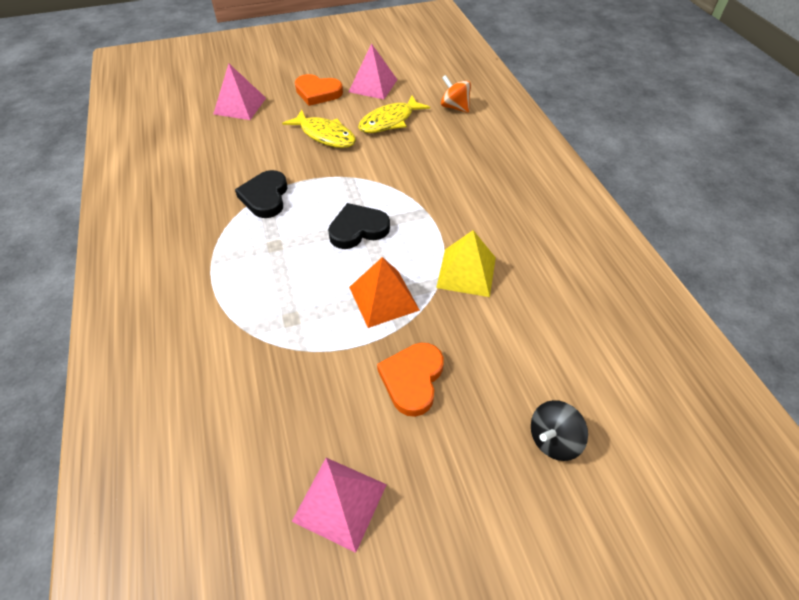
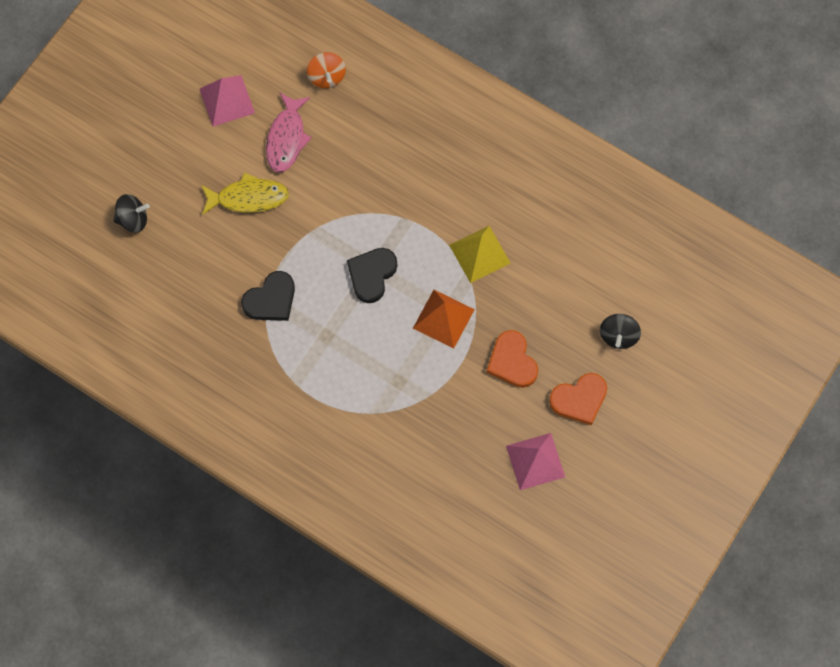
camera: 40 degrees left, 20 degrees up
(240, 106) = (133, 219): pink pyramid -> black spinning top
(265, 197) = (271, 300): black heart -> black heart turned 90 degrees counterclockwise
(318, 93) = (186, 149): orange heart -> orange heart (579, 399)
(389, 121) = (287, 138): yellow fish -> pink fish
(454, 107) = (327, 77): orange spinning top -> orange spinning top turned 105 degrees counterclockwise

